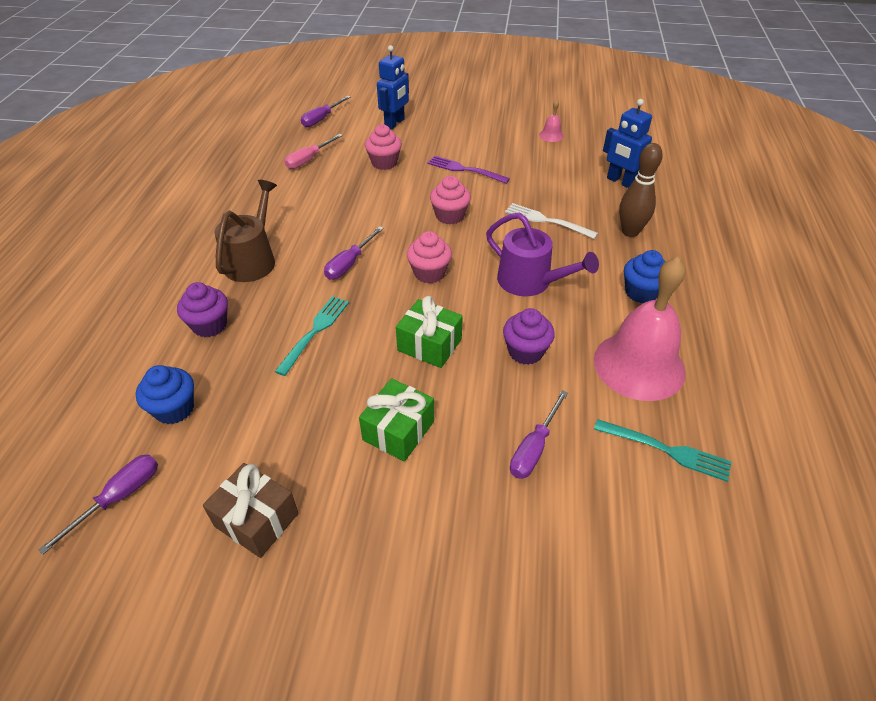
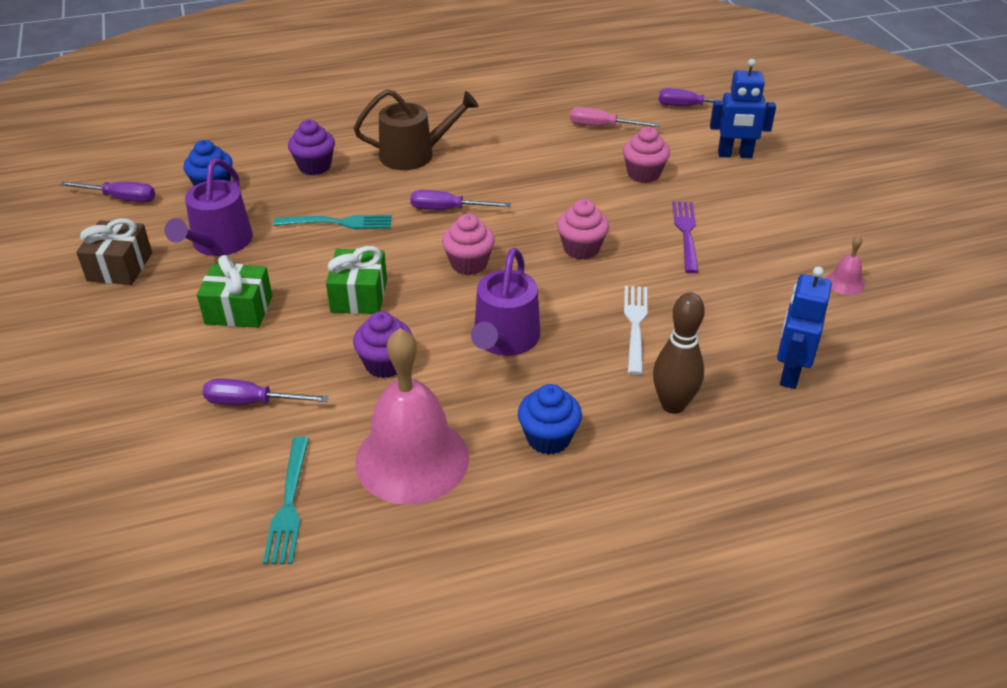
camera: 65 degrees right, 5 degrees down
(279, 424) = (219, 243): none -> purple watering can

